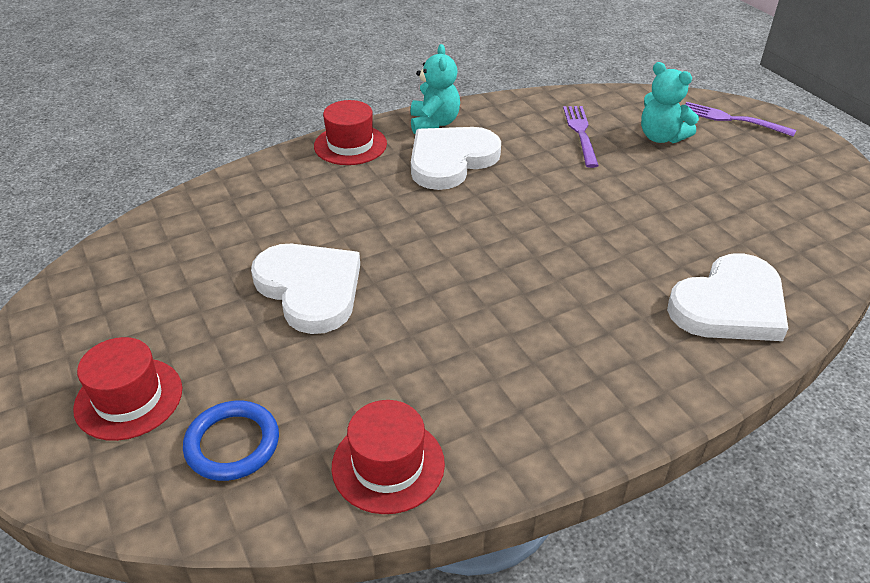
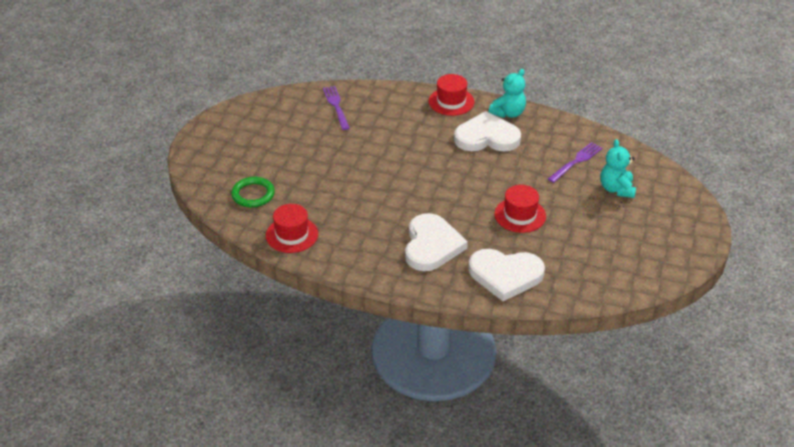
camera: 45 degrees right, 0 degrees up
(129, 398) = (239, 158): red hat -> red hat (520, 215)
(232, 444) = (253, 194): blue ring -> green ring
(310, 289) = (346, 158): white heart -> white heart (431, 245)
(732, 119) = (677, 204): purple fork -> purple fork (336, 106)

